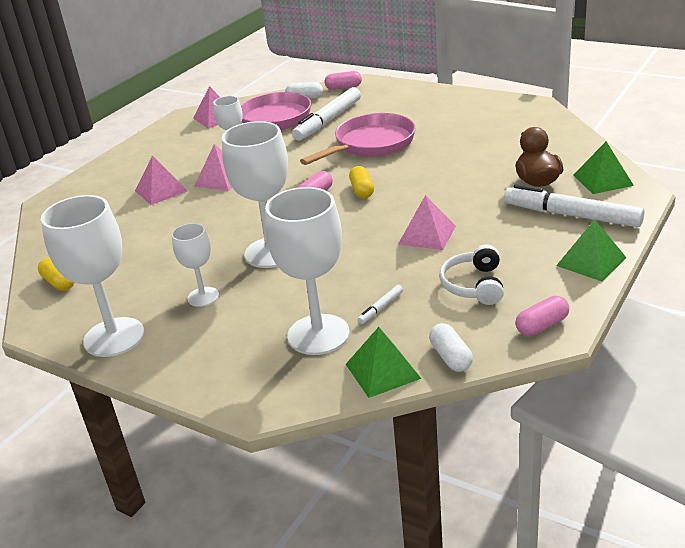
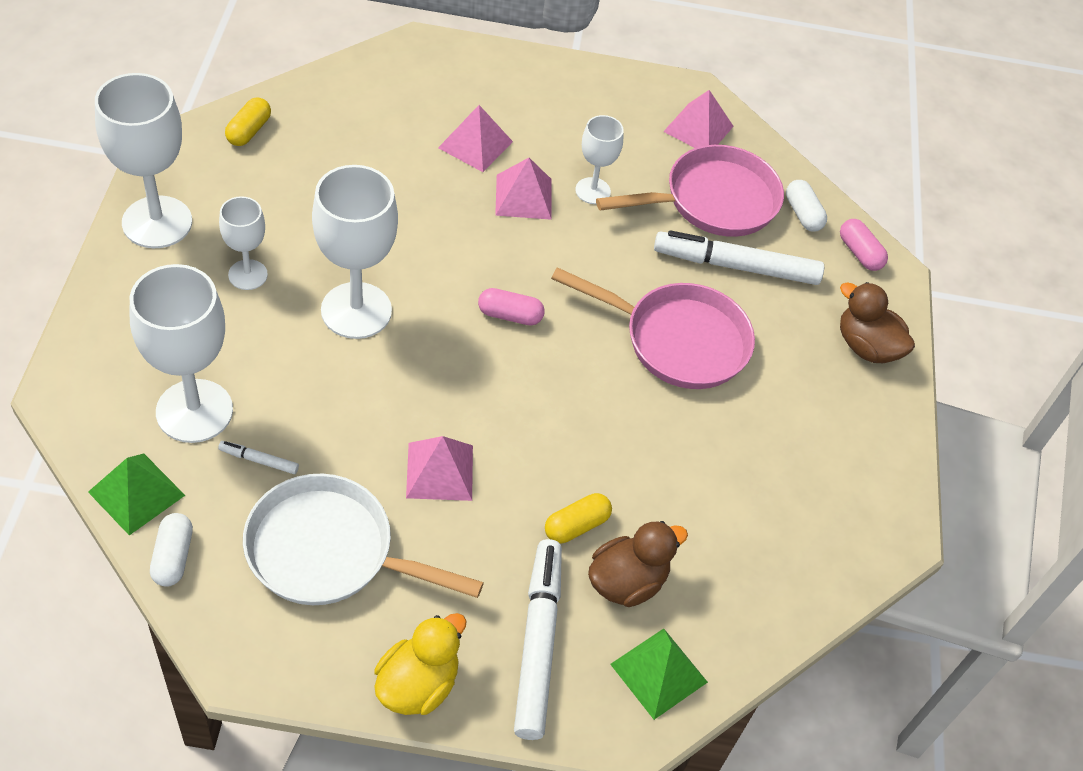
camera: 55 degrees right, 20 degrees up
(362, 190) = (538, 365): yellow capsule -> yellow capsule (576, 526)
(408, 95) = (866, 347): none -> brown duck
(451, 357) = (173, 557): white capsule -> white capsule turned 45 degrees counterclockwise
(473, 285) = (329, 551): white headphones -> white pan
(542, 325) = (254, 645): pink capsule -> none
(591, 261) = (417, 684): green pyramid -> yellow duck

